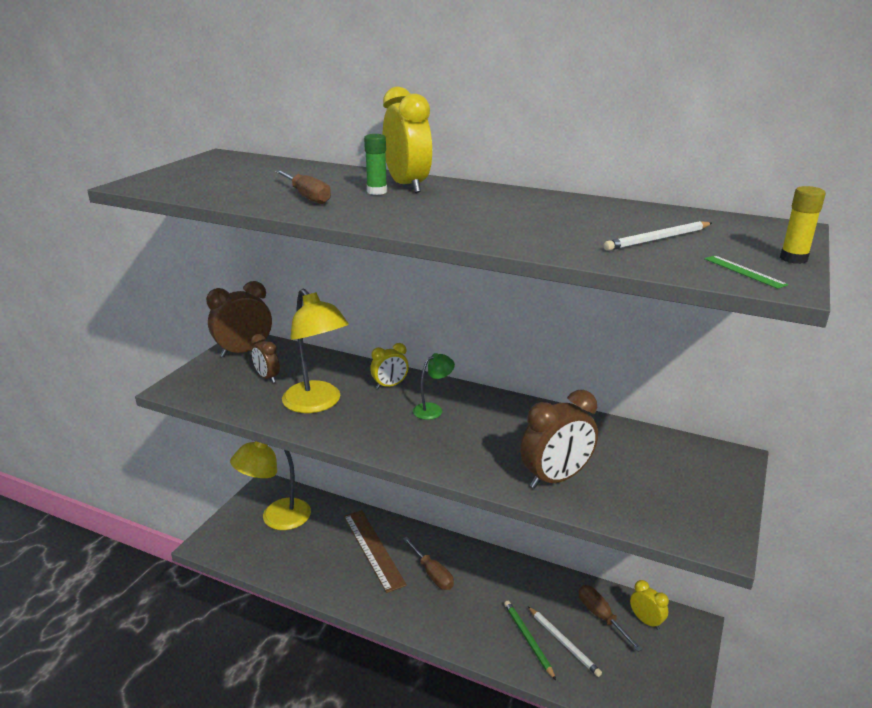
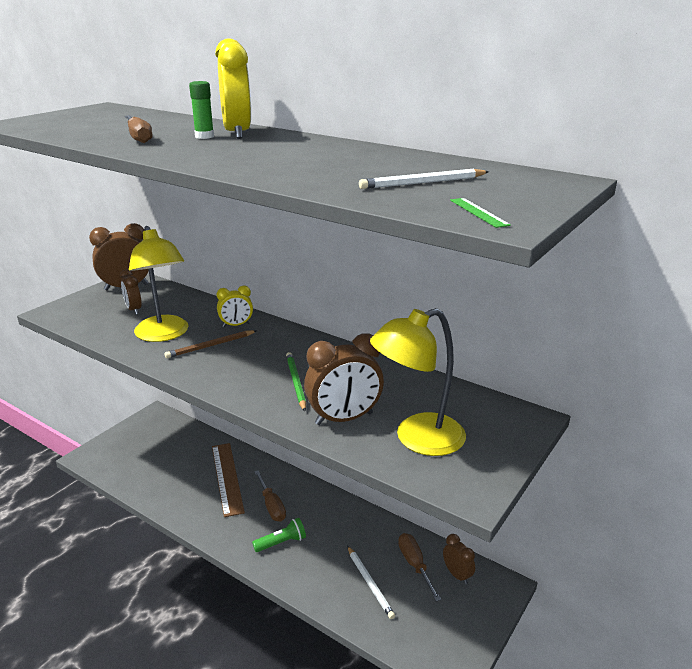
camera: 10 degrees right, 0 degrees up
(276, 518) = (154, 442): yellow lamp -> yellow lamp (417, 439)
(375, 412) = (210, 346): none -> brown pencil
(433, 409) = (263, 348): green lamp -> none
(458, 612) = (281, 542): none -> green flashlight
(528, 639) = (337, 576): green pencil -> green pencil (295, 382)
(646, 621) = (457, 574): yellow clock -> brown clock
(793, 259) = (543, 205): yellow glue stick -> none

